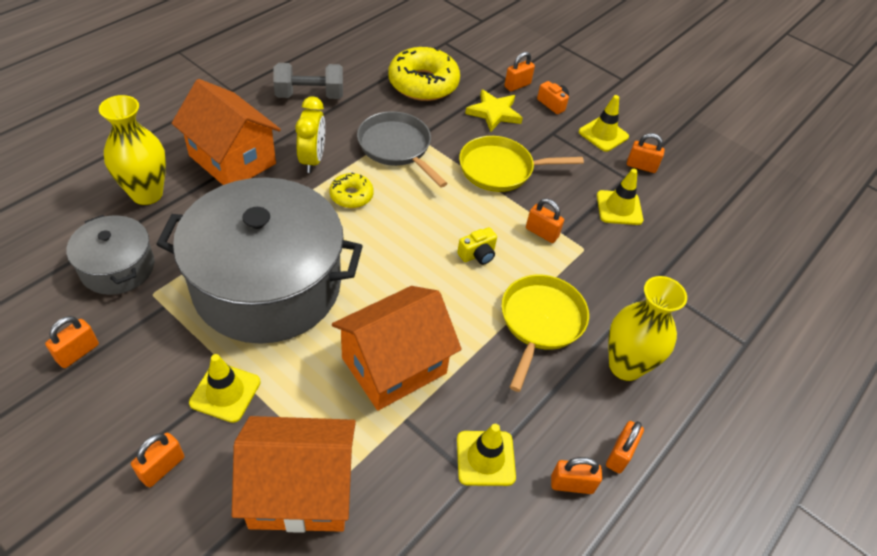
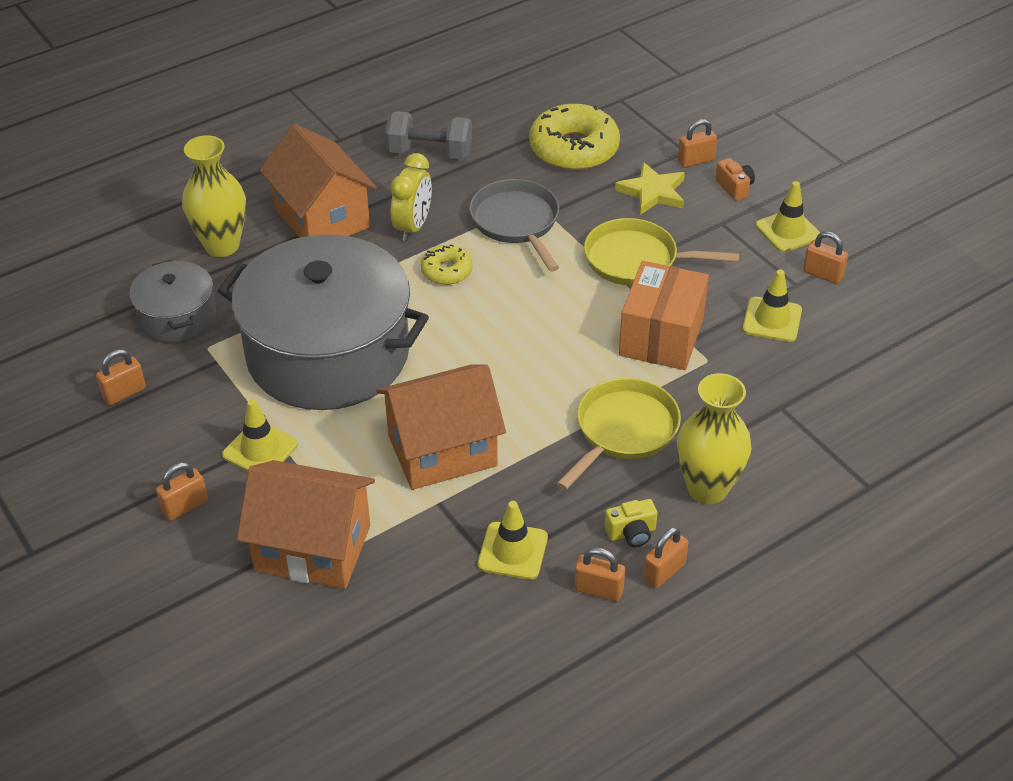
camera: 20 degrees right, 5 degrees down
(477, 254) = (574, 351): yellow camera -> yellow camera (631, 533)
(541, 233) = (661, 337): orange padlock -> orange box

